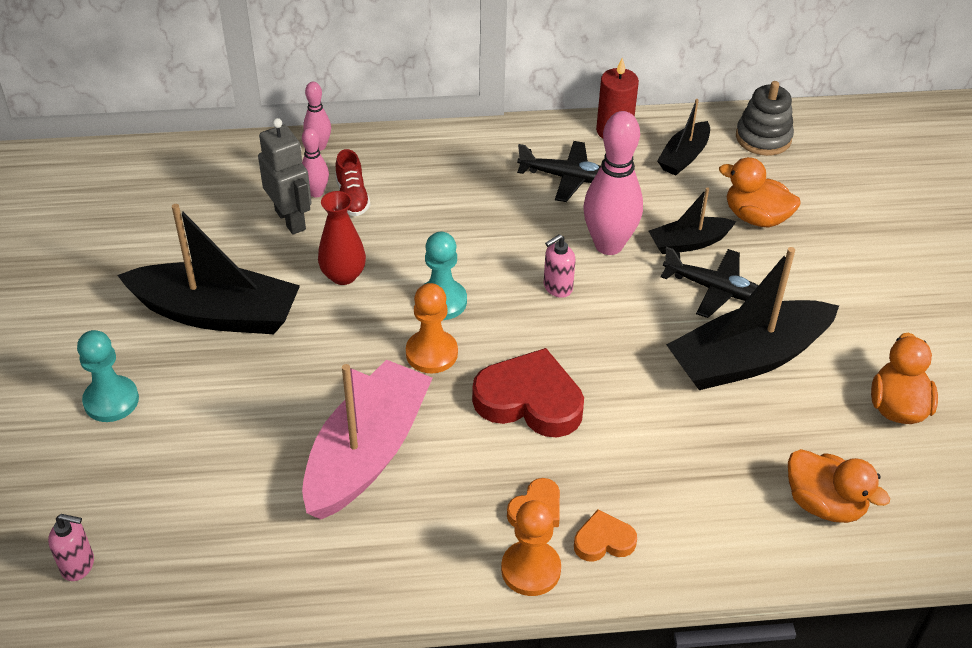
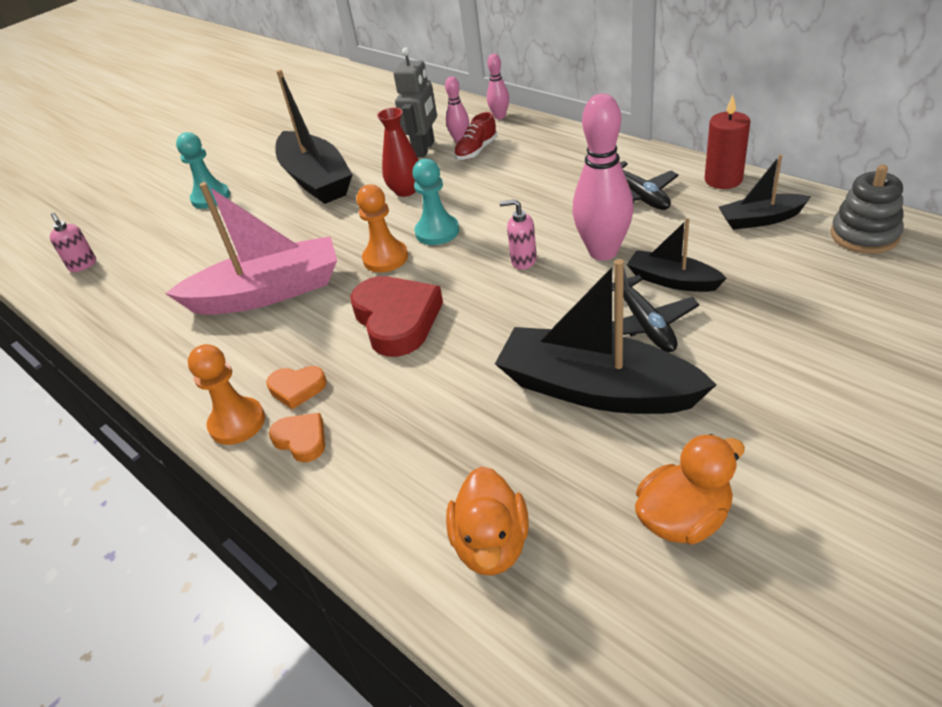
camera: 55 degrees right, 5 degrees down
(756, 217) = (765, 290): orange duck -> none

